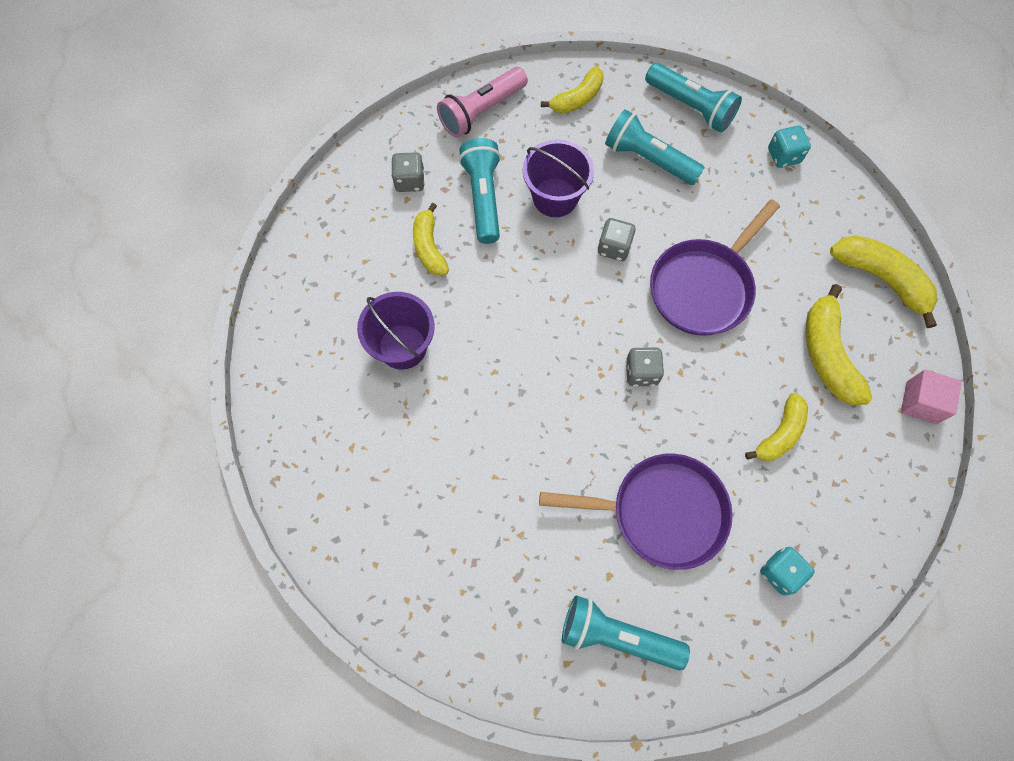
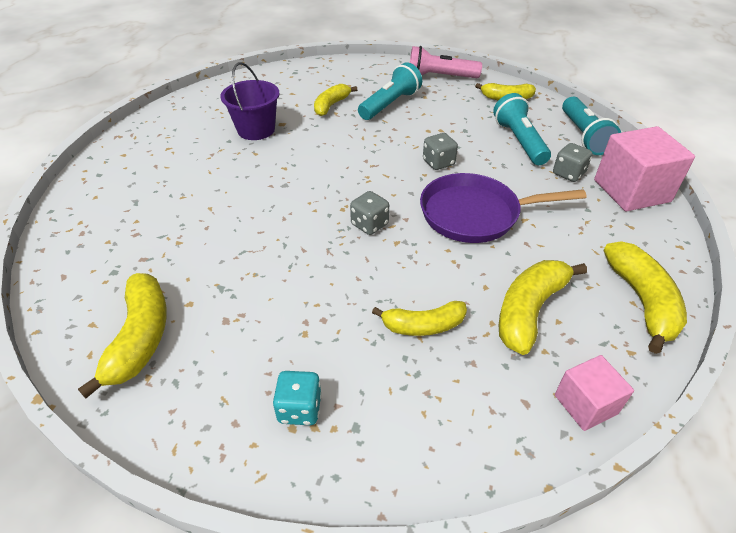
camera: 45 degrees right, 25 degrees down
(410, 181) = (360, 80): grey dice -> grey dice (568, 174)
(555, 197) = (432, 125): purple bucket -> none
(617, 635) = (140, 338): turquoise flashlight -> yellow banana
(661, 512) = (272, 299): purple pan -> none
(783, 156) = (631, 191): turquoise dice -> pink cube

